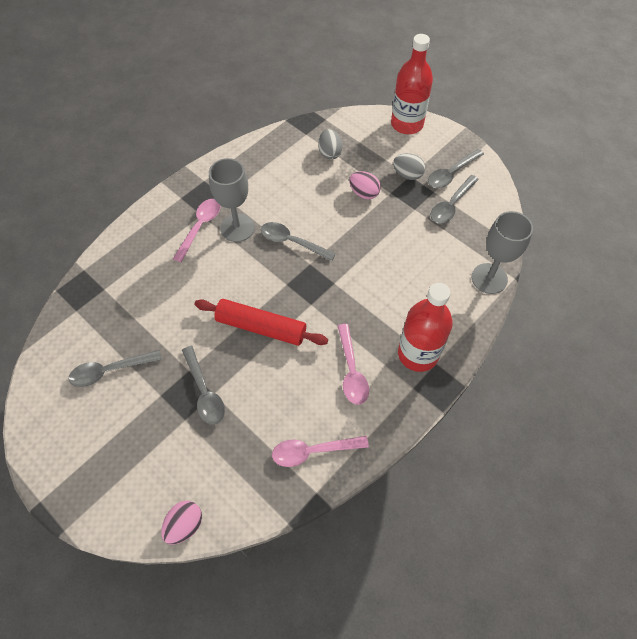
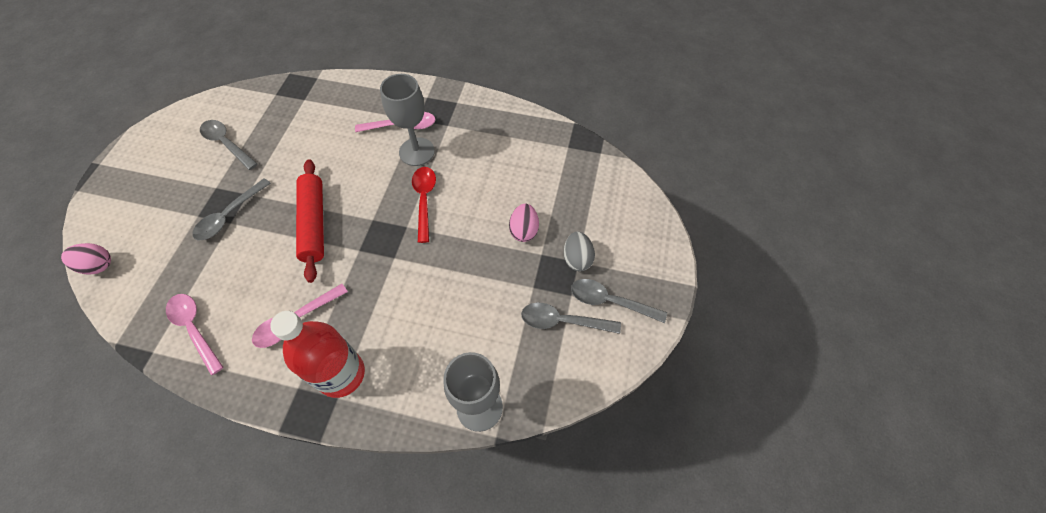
camera: 60 degrees right, 0 degrees up
(292, 242) = (424, 200): grey spoon -> red spoon
(329, 153) = (557, 177): grey egg -> none
(407, 124) = (651, 226): red bottle -> none

